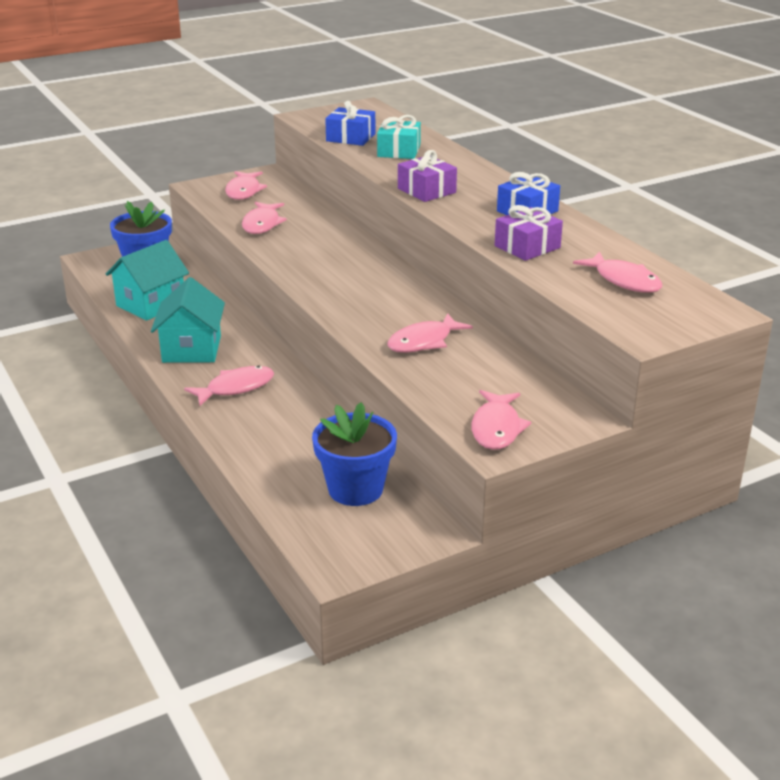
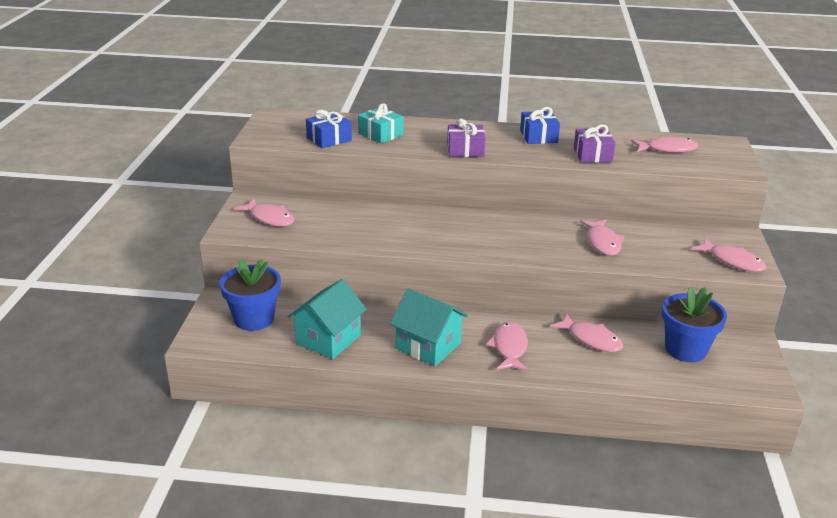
camera: 55 degrees left, 0 degrees up
(151, 304) = (328, 339): turquoise house -> turquoise house turned 45 degrees clockwise
(262, 224) = (344, 232): pink fish -> pink fish (591, 339)

